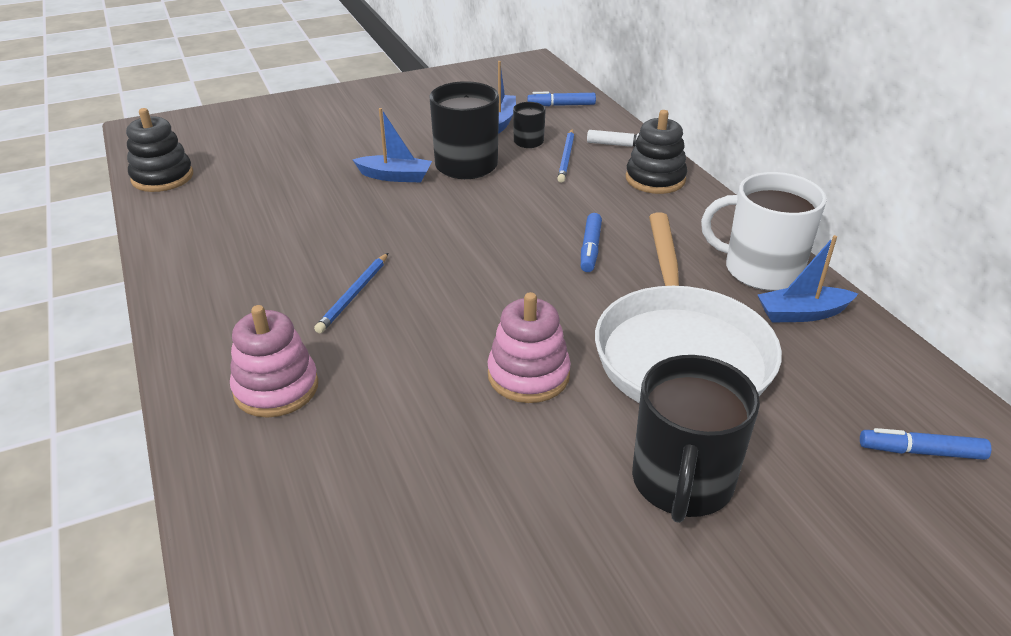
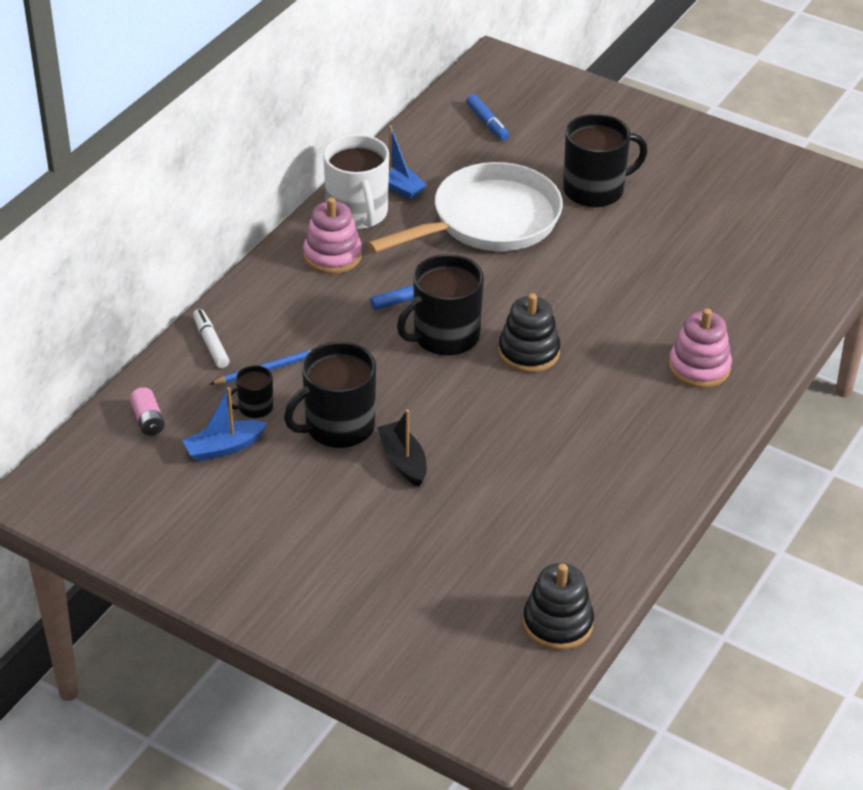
camera: 125 degrees left, 5 degrees up
(354, 295) = (583, 387): blue pencil -> none
(395, 176) = (403, 461): blue boat -> black boat
(515, 248) = (444, 336): none -> black mug
(528, 375) = (574, 271): pink stacking toy -> pink stacking toy (332, 255)
(561, 105) = (148, 420): blue marker -> pink battery
(655, 179) = (262, 303): black stacking toy -> black stacking toy (529, 352)

